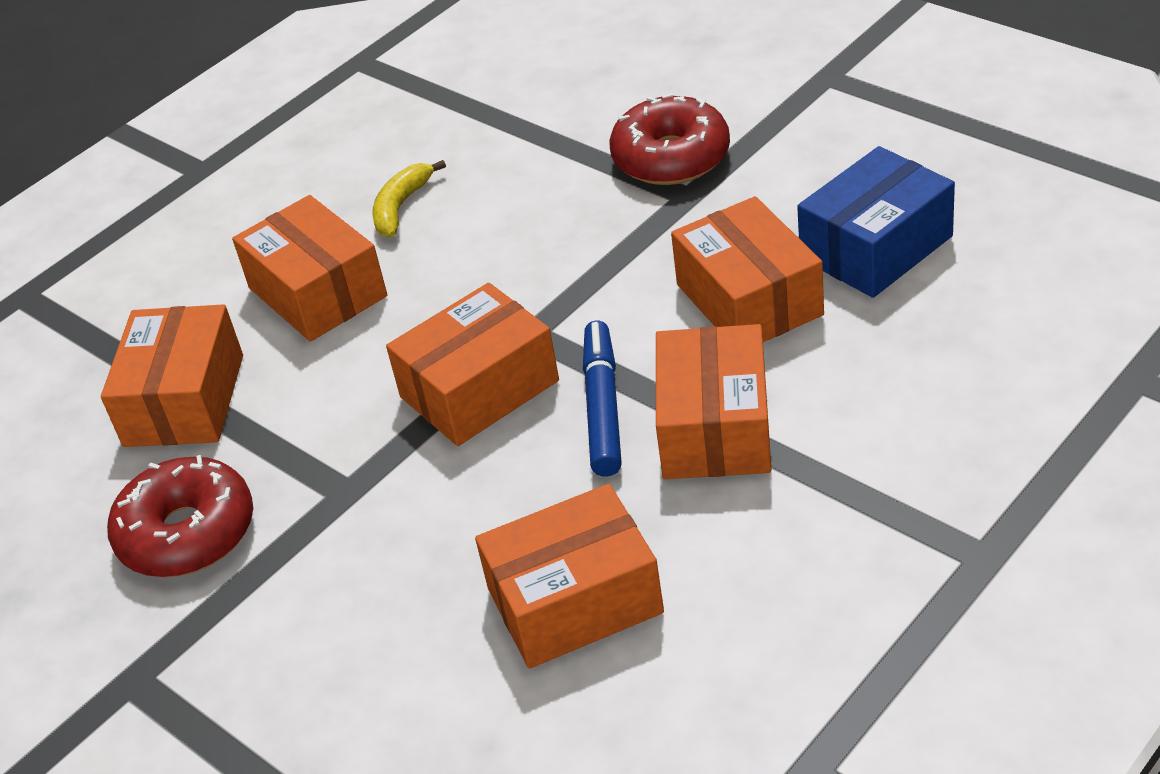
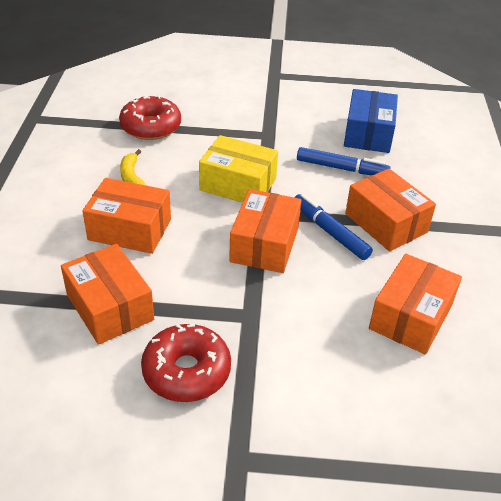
camera: 45 degrees left, 0 degrees up
(544, 271) = (238, 184): none -> yellow box
(671, 157) = (243, 122): red donut -> red donut (151, 127)
(749, 300) = (341, 168): orange box -> blue marker

